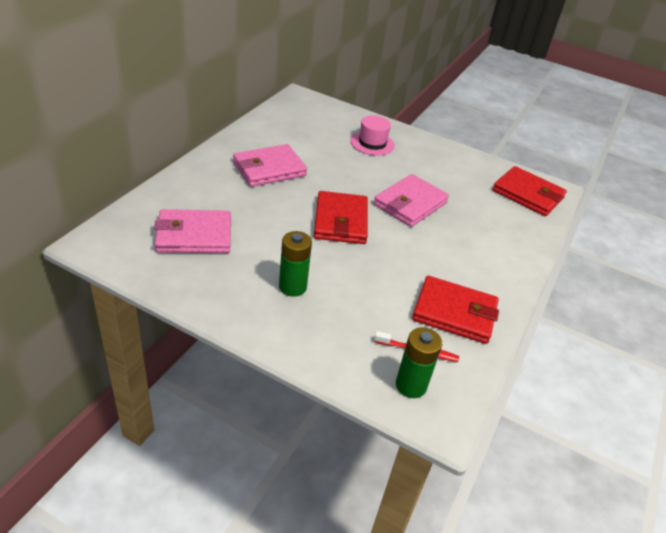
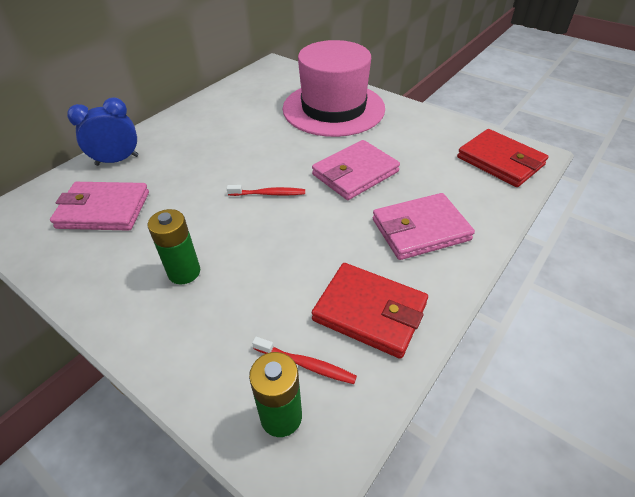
camera: 15 degrees right, 5 degrees up
(184, 189) = (117, 160): none -> blue clock
(269, 169) = (213, 137): pink wallet -> pink wallet (420, 229)
(340, 221) = (268, 194): red wallet -> red toothbrush
(372, 143) = (333, 108): pink hat -> pink hat, size x2.18

